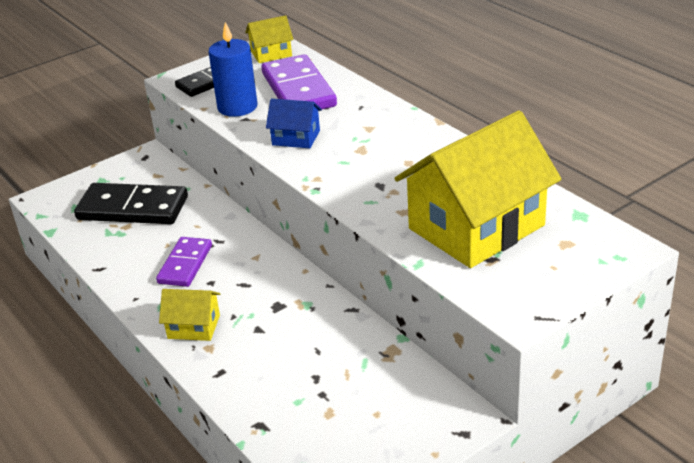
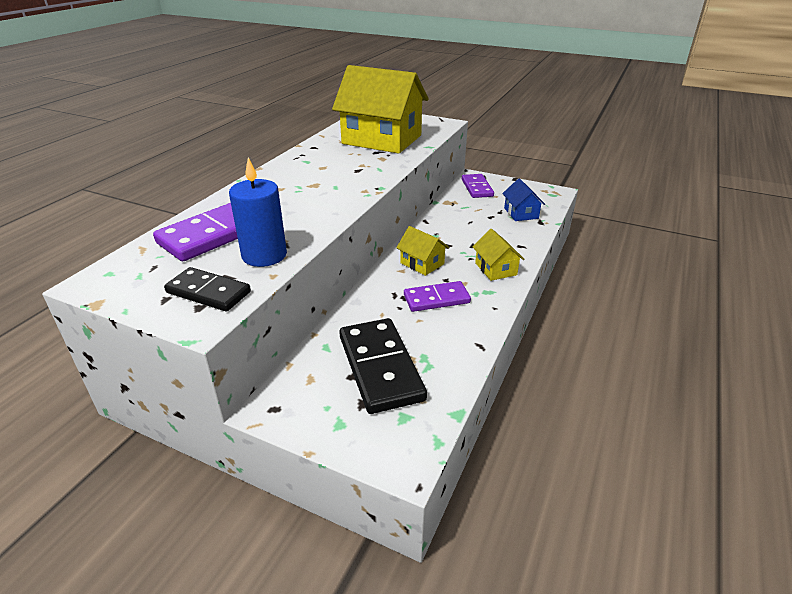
camera: 120 degrees left, 0 degrees up
(271, 53) = (124, 273): yellow house -> yellow house (422, 263)
(296, 138) = (310, 212): blue house -> blue house (521, 213)
(419, 403) = (477, 188): none -> purple domino

